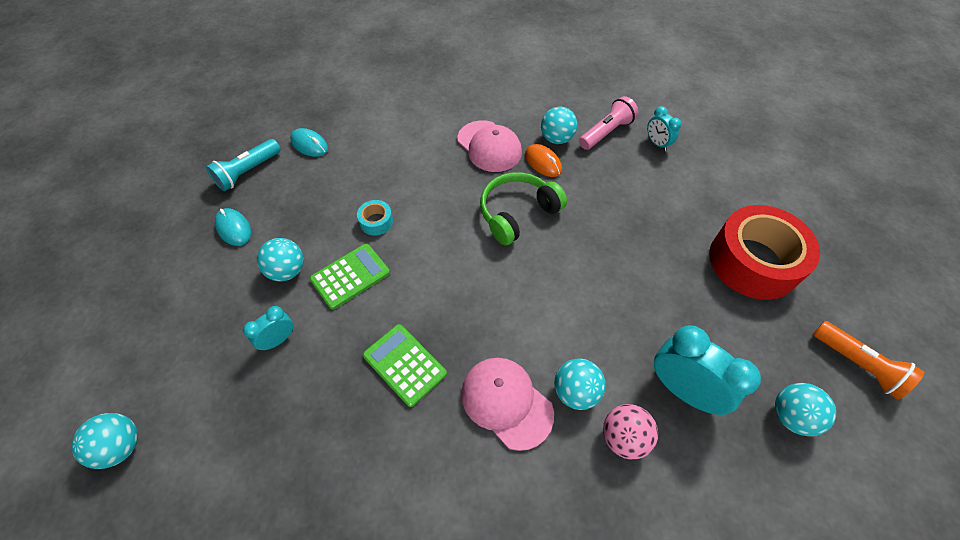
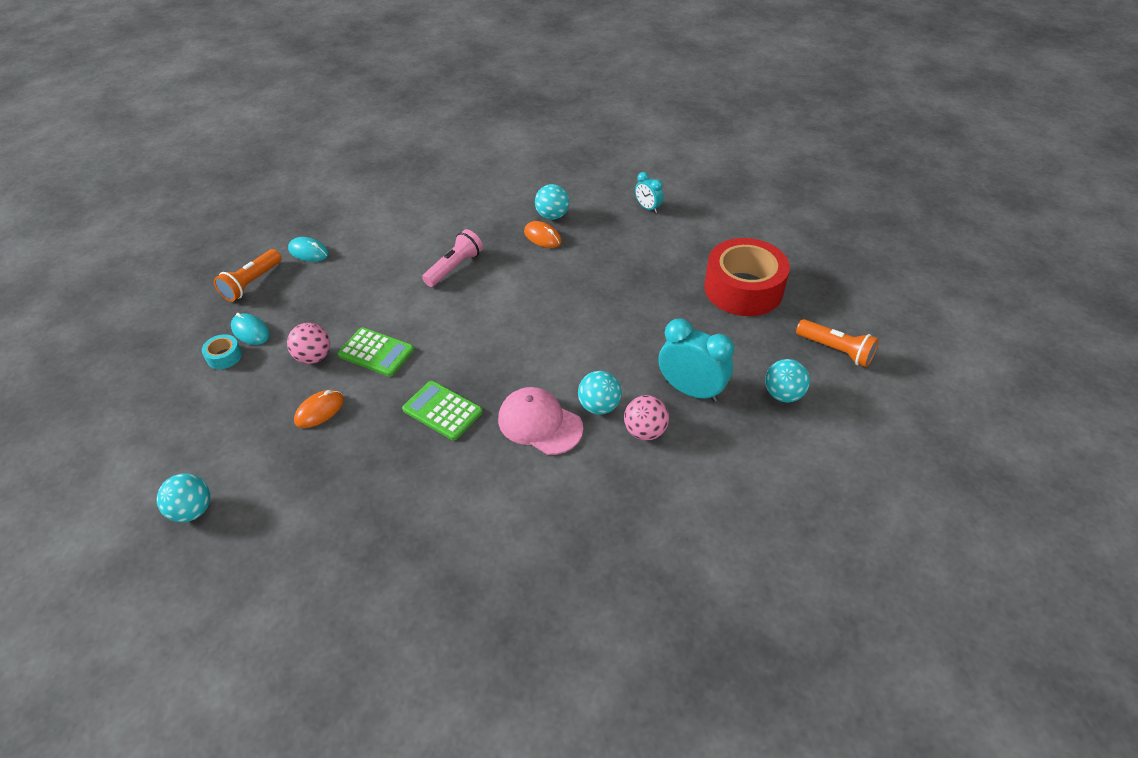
camera: 10 degrees left, 10 degrees down
(248, 172) = (252, 283): turquoise flashlight -> orange flashlight
(278, 340) = (319, 410): turquoise clock -> orange mouse
(287, 271) = (313, 357): turquoise ball -> pink ball
(350, 276) = (376, 352): green calculator -> green calculator turned 75 degrees clockwise
(376, 222) = (391, 306): turquoise tape -> turquoise tape (224, 356)
(489, 146) = (488, 230): pink cap -> none
(517, 213) = (525, 281): green headphones -> none
(606, 132) = (599, 204): pink flashlight -> pink flashlight (454, 267)

